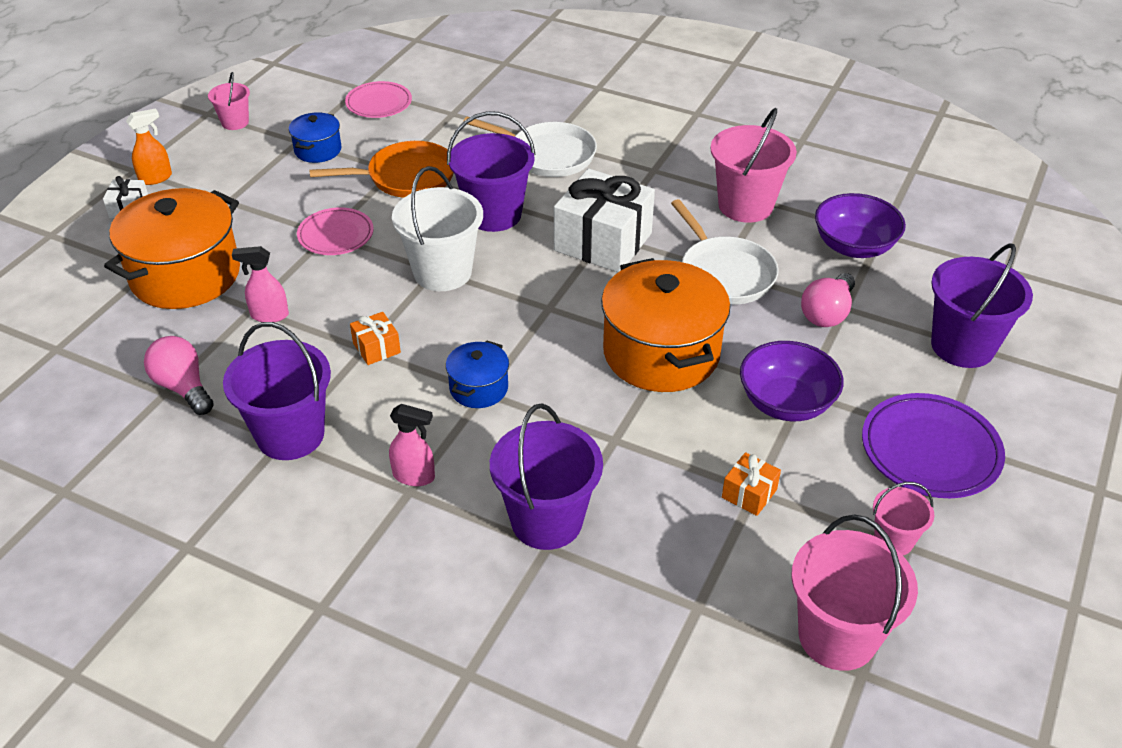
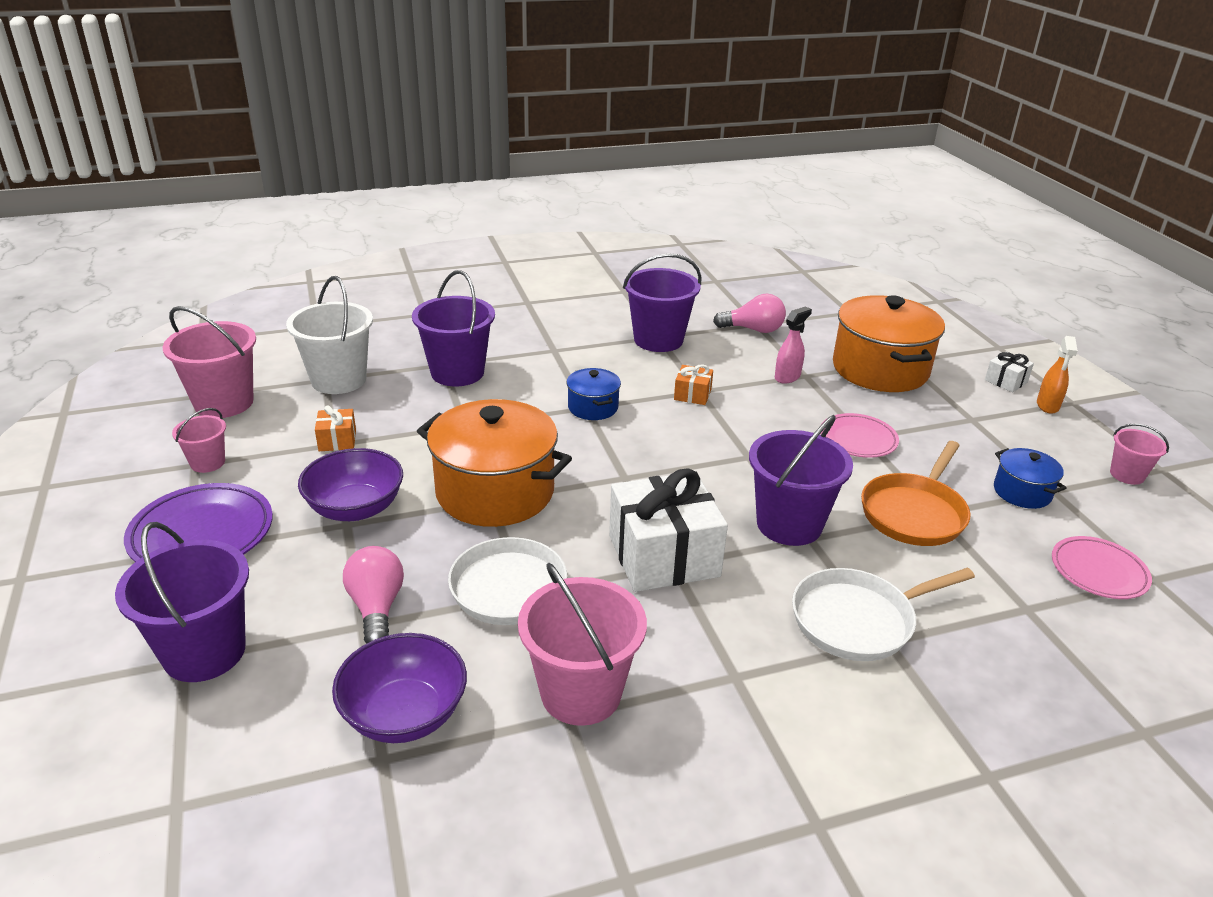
camera: 135 degrees right, 10 degrees down
(414, 476) = (561, 356): pink spray bottle -> none
(442, 272) = (740, 458): white bucket -> white bucket (338, 380)

